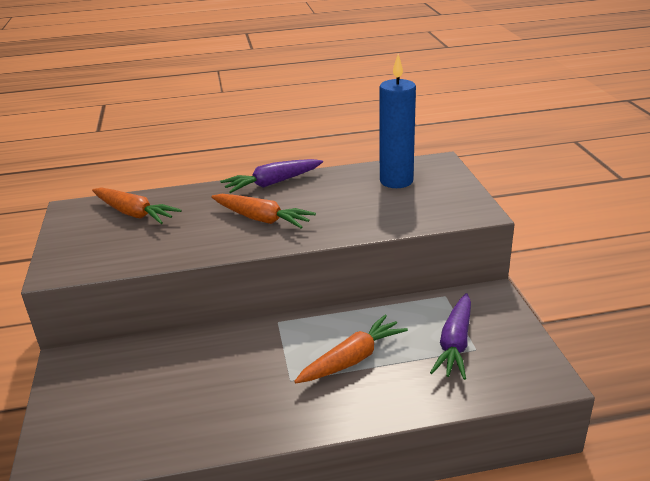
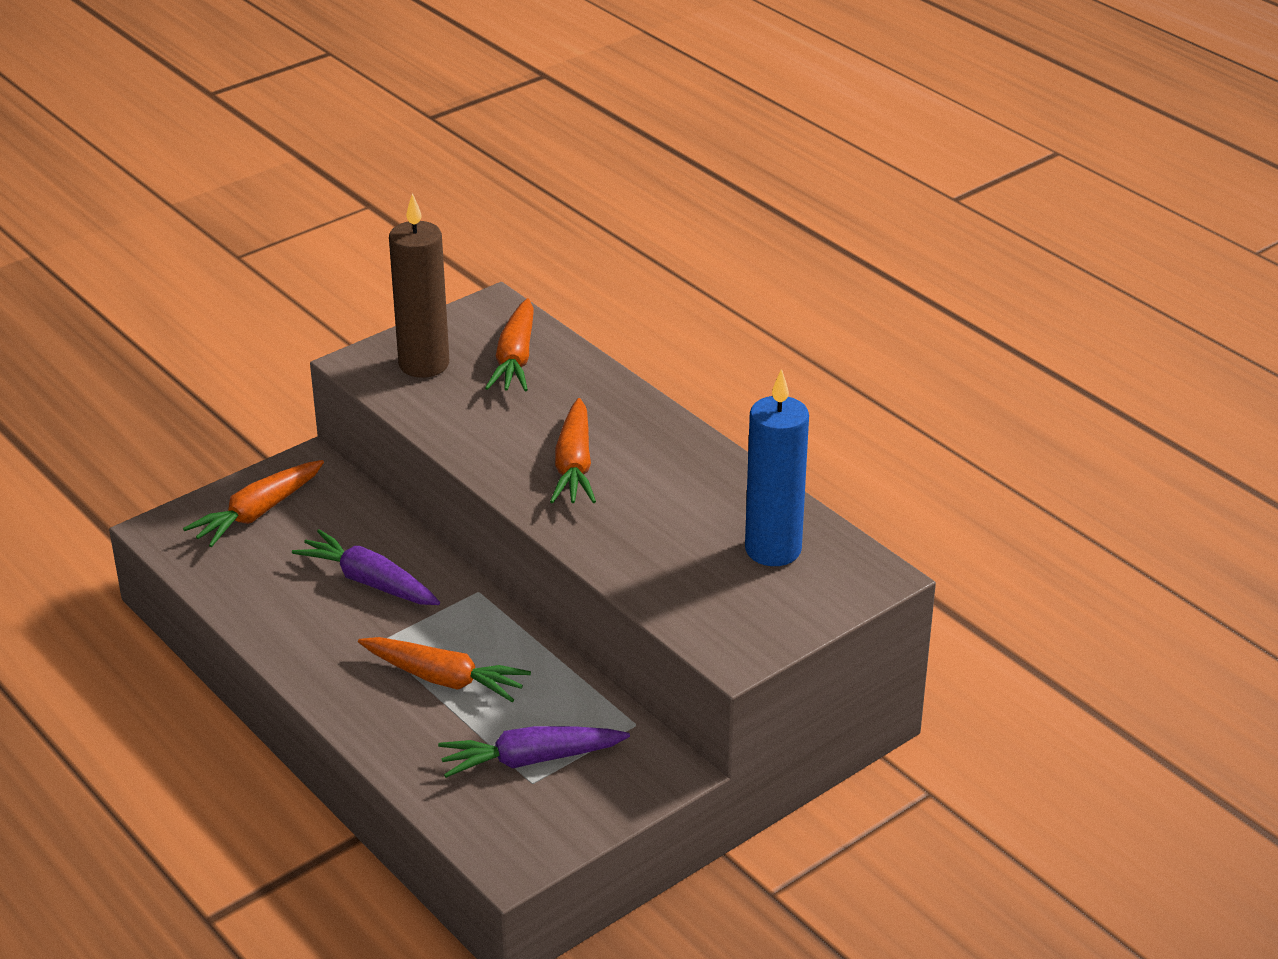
camera: 60 degrees right, 5 degrees up
(91, 403) = (257, 513): none -> orange carrot
(94, 246) = (424, 364): none -> brown candle
(272, 183) = (679, 438): purple carrot -> purple carrot (369, 582)

